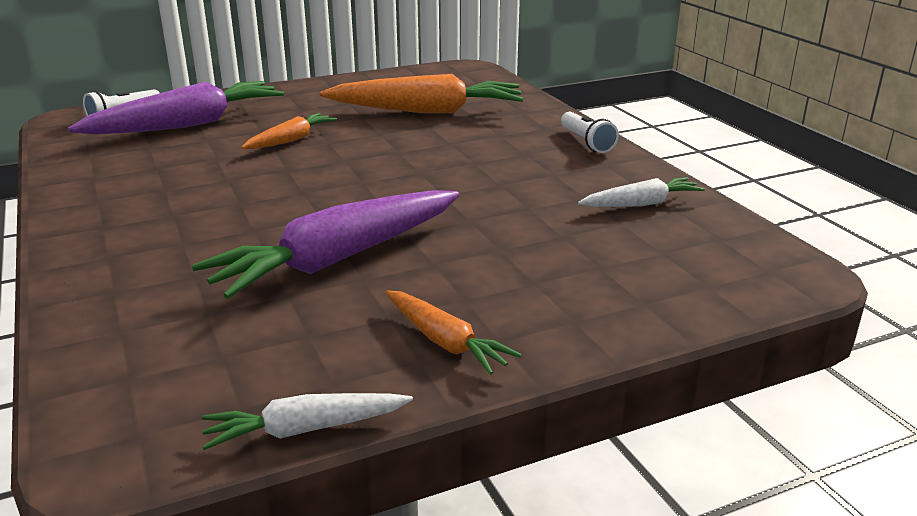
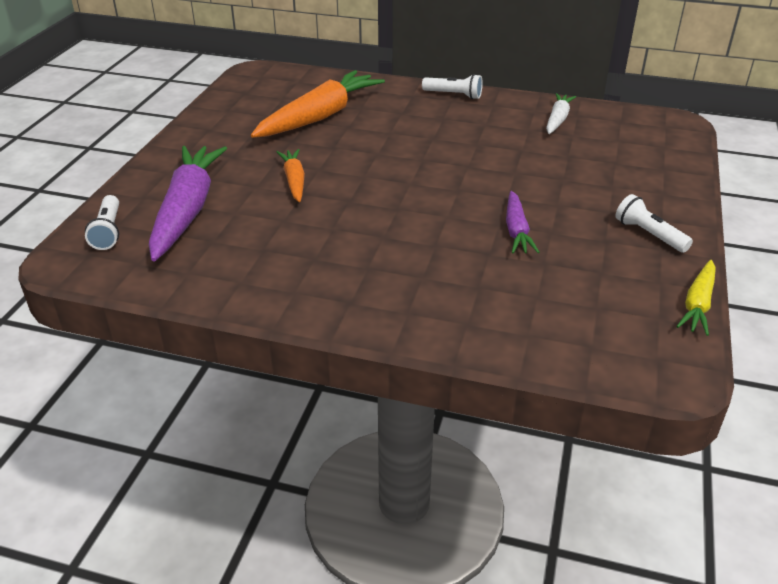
camera: 50 degrees left, 10 degrees up
(305, 429) = (698, 304): white carrot -> yellow carrot
(338, 259) = (516, 230): purple carrot -> purple carrot, size x0.52
(445, 341) = (649, 234): orange carrot -> white flashlight

